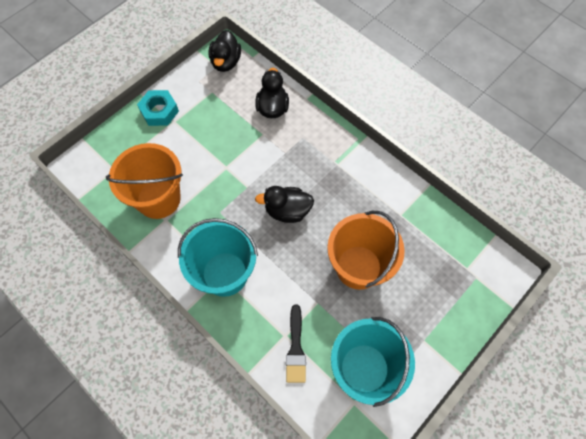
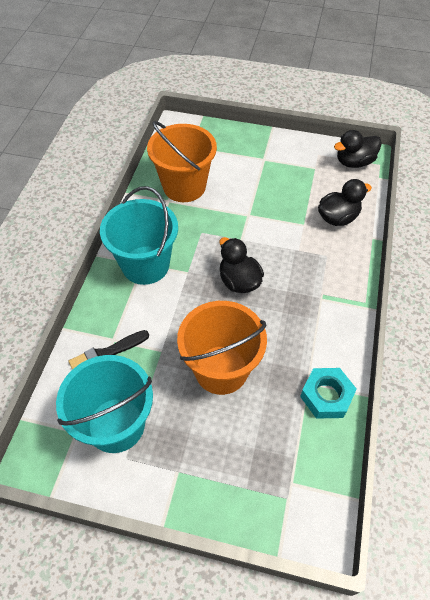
camera: 60 degrees right, 10 degrees down
(159, 111) = (265, 145): turquoise nut -> turquoise nut (326, 396)

